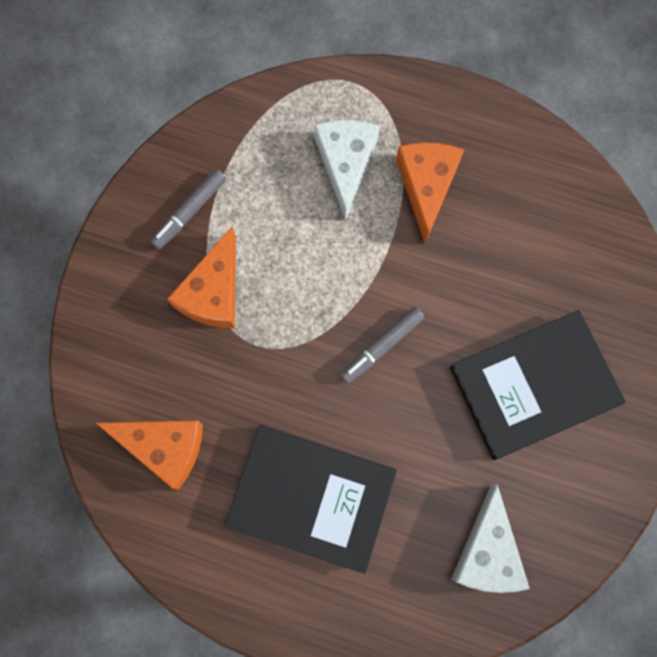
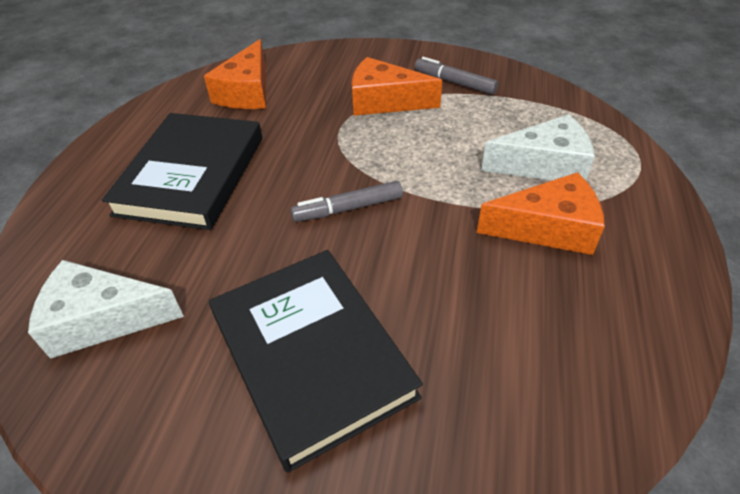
camera: 85 degrees right, 30 degrees down
(381, 346) = (348, 208): grey marker -> grey marker turned 60 degrees counterclockwise

